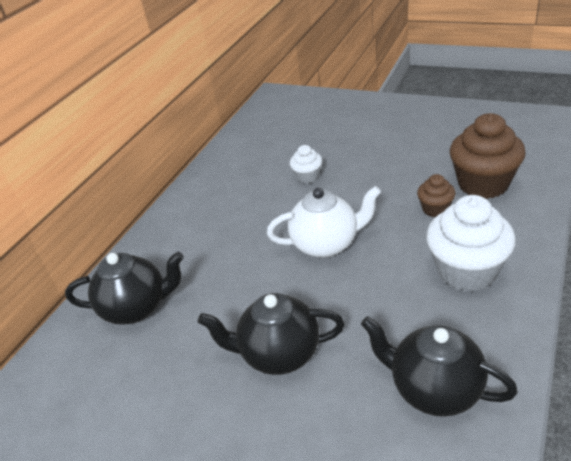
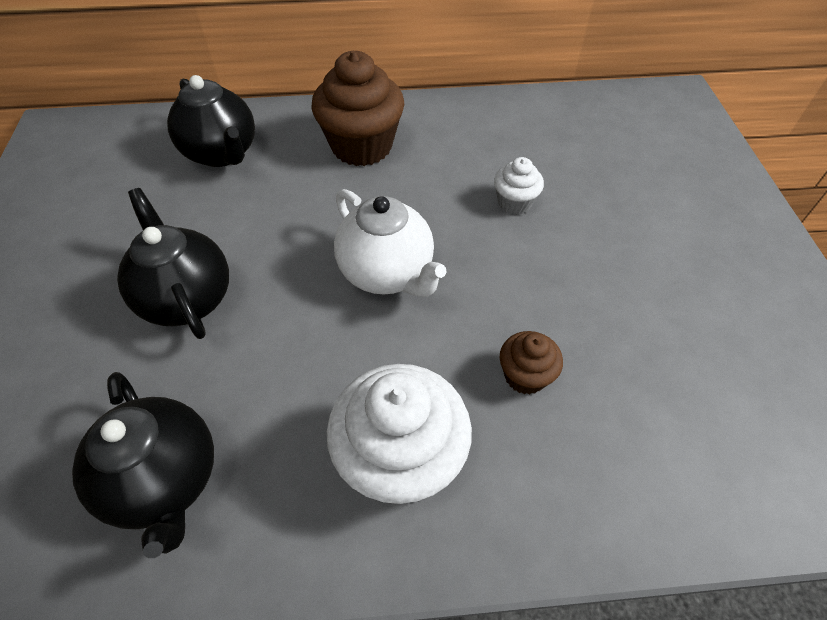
camera: 55 degrees right, 15 degrees up
(434, 389) = (165, 480): black teapot -> black teapot turned 150 degrees clockwise
(483, 184) = (628, 426): brown cupcake -> brown cupcake (362, 146)

